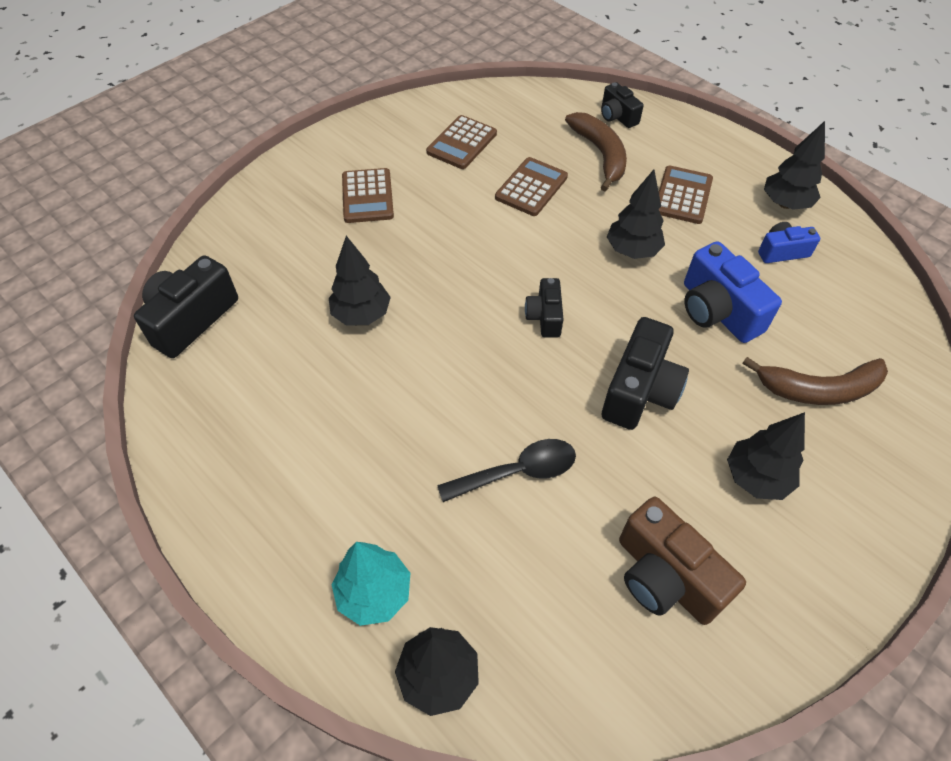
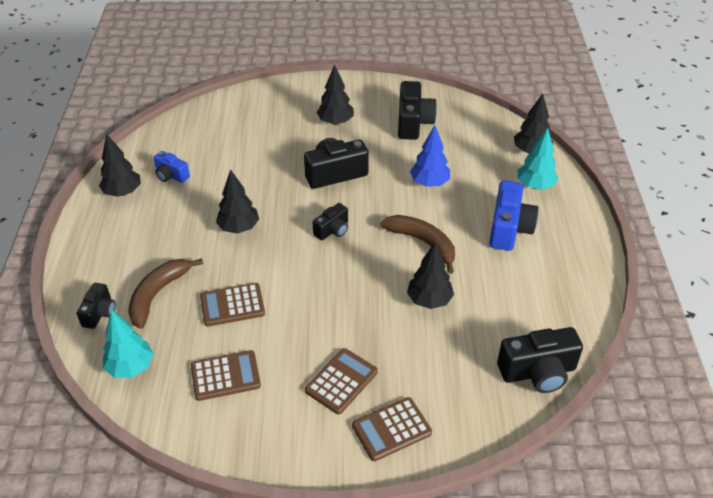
camera: 135 degrees left, 10 degrees down
(517, 472) = (429, 183): black spoon -> blue tree
(536, 105) = (130, 367): none -> turquoise tree
(665, 577) = (413, 123): brown camera -> black camera
(682, 195) = (161, 235): brown calculator -> brown calculator (391, 429)
(717, 311) = (248, 176): blue camera -> blue camera (509, 228)
(818, 389) = (261, 126): brown banana -> brown banana (423, 243)

